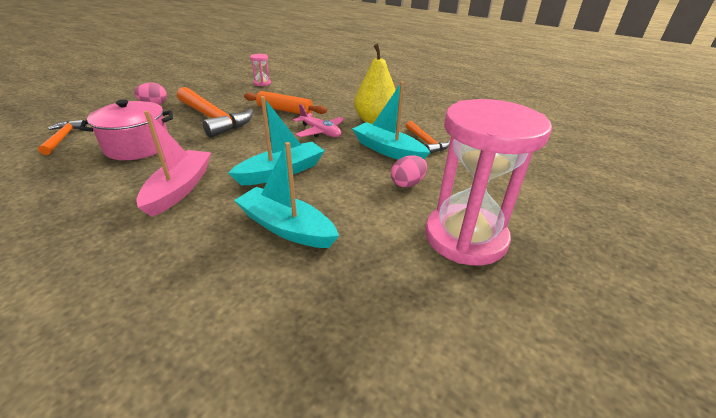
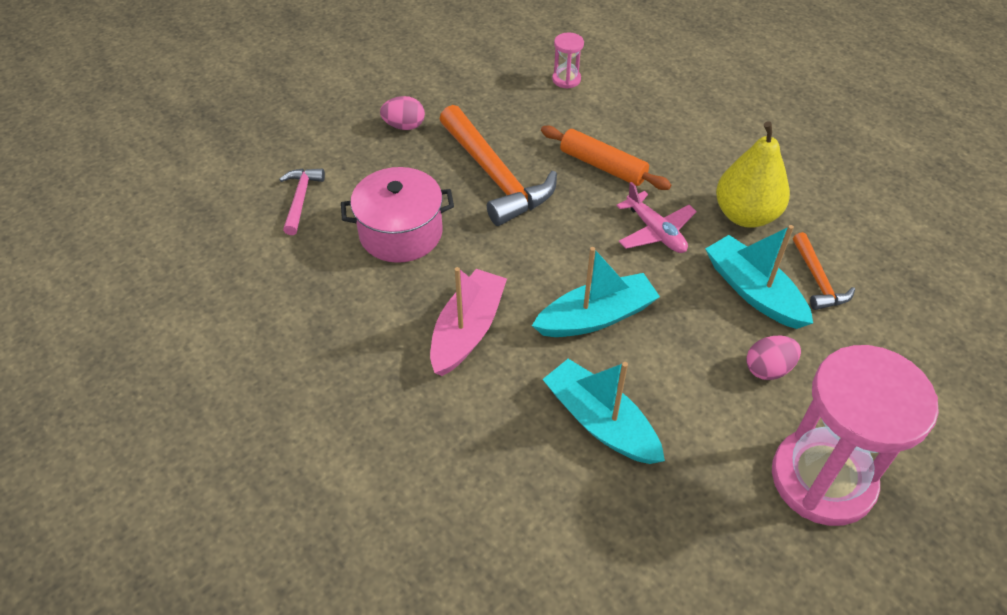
camera: 15 degrees right, 15 degrees up
(63, 138) = (300, 199): orange hammer -> pink hammer

